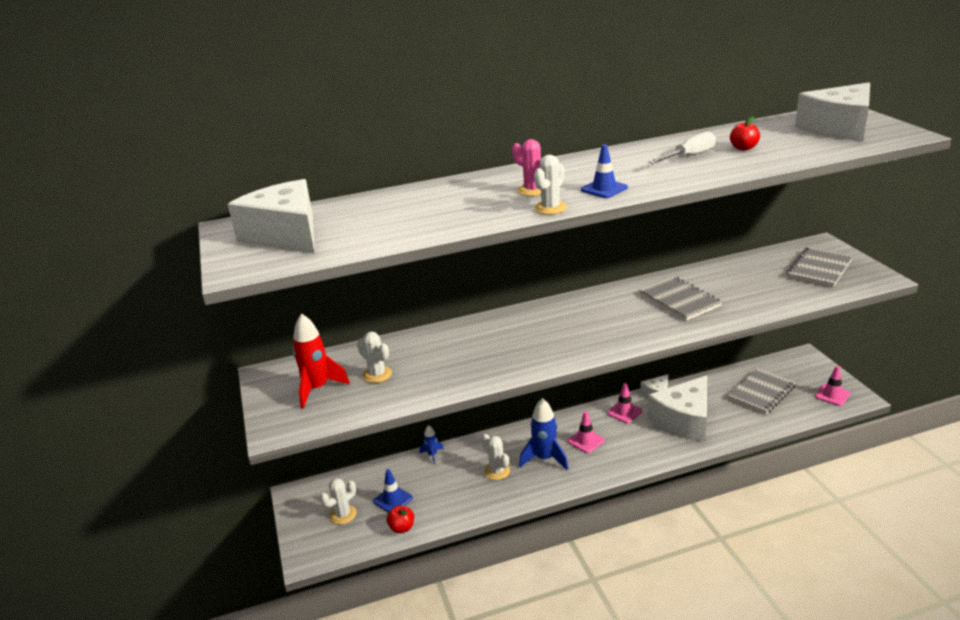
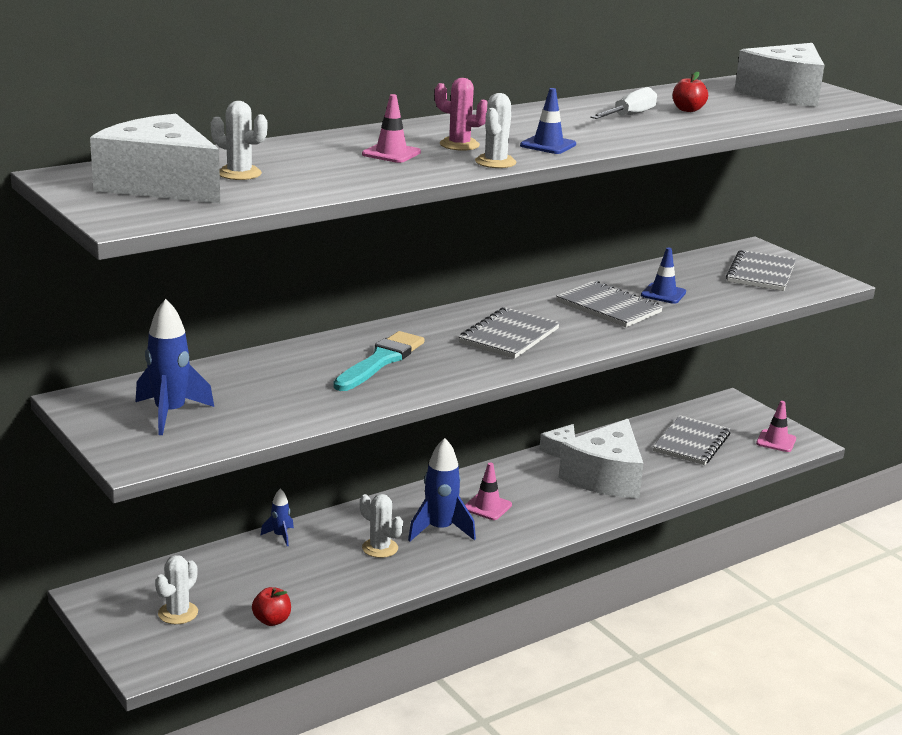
camera: 20 degrees left, 5 degrees down
(317, 389) = (170, 414): red rocket -> blue rocket
(377, 374) = (247, 395): white cactus -> white cactus (239, 173)
(393, 500) = (244, 590): blue traffic cone -> blue traffic cone (663, 294)
(484, 347) = (380, 361): none -> turquoise brush
(590, 326) = (509, 336): none -> grey notebook
(624, 412) = (526, 472): pink traffic cone -> pink traffic cone (391, 153)

